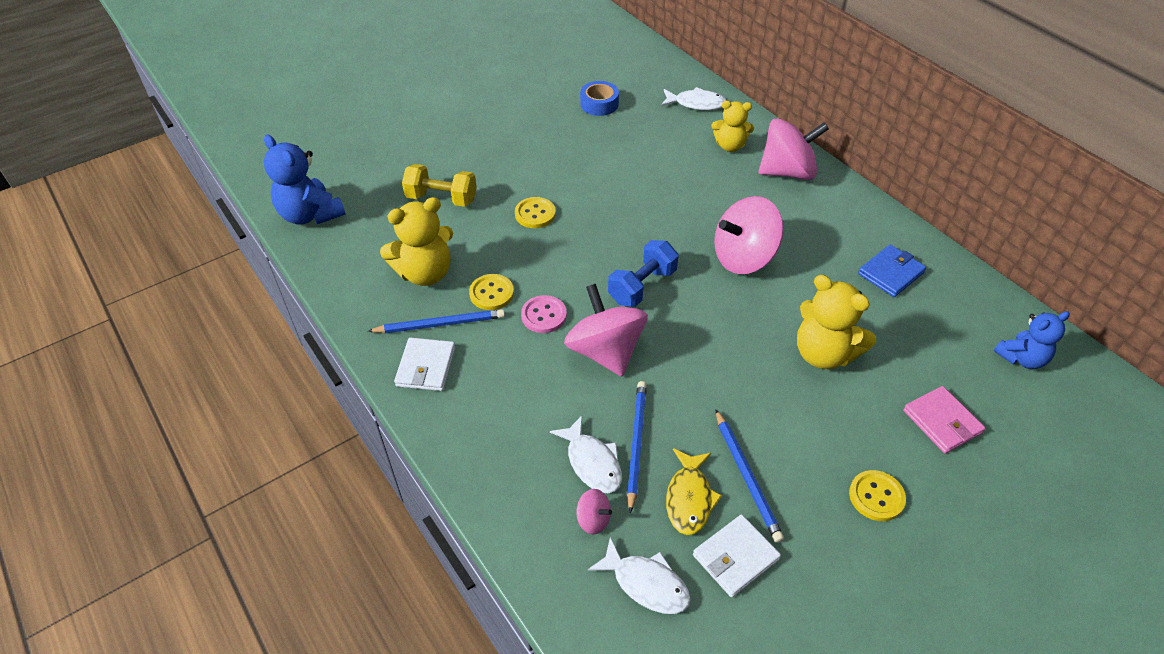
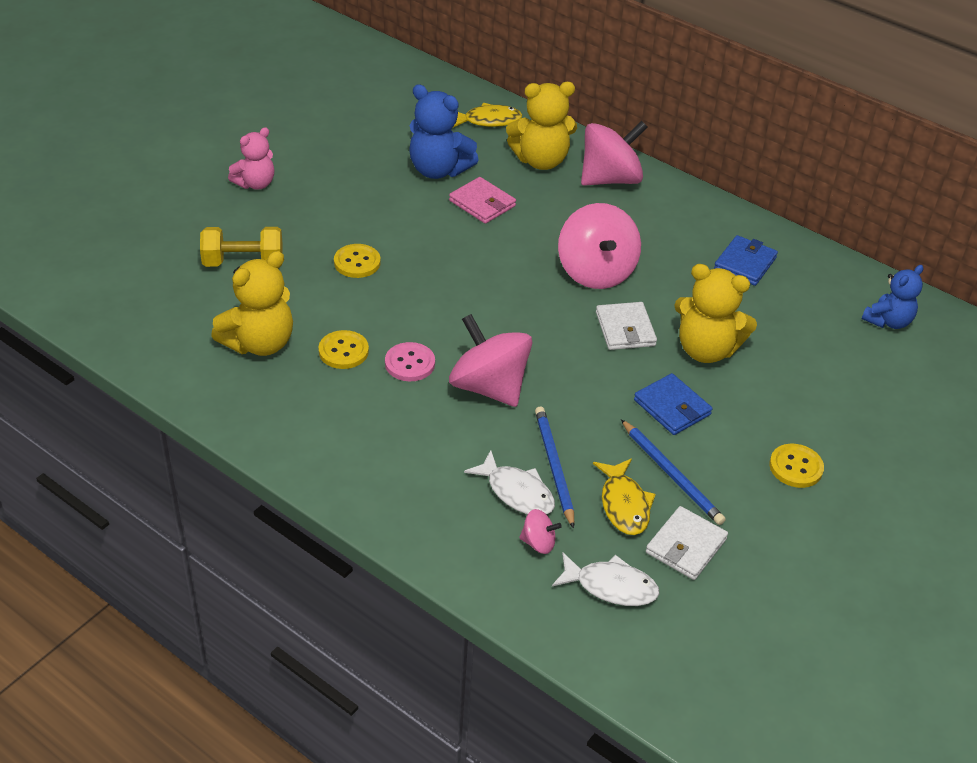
camera: 20 degrees left, 5 degrees down
(310, 215) = (94, 303): blue teddy bear -> blue teddy bear (438, 170)
(426, 367) = (303, 436): white wallet -> white wallet (625, 329)
(439, 324) = (299, 392): blue pencil -> none
(479, 132) = (255, 183): none -> pink teddy bear
(599, 104) = (381, 135): blue tape -> none
(642, 286) = (502, 317): blue dumbbell -> none
(696, 104) = (488, 121): white fish -> yellow fish
(730, 146) = (541, 161): yellow teddy bear -> yellow teddy bear, size x1.53
(743, 257) = (596, 272): pink spinning top -> pink spinning top turned 60 degrees counterclockwise
(771, 406) = (672, 407): none -> blue wallet
(942, 422) = (834, 391): pink wallet -> pink wallet (482, 203)

